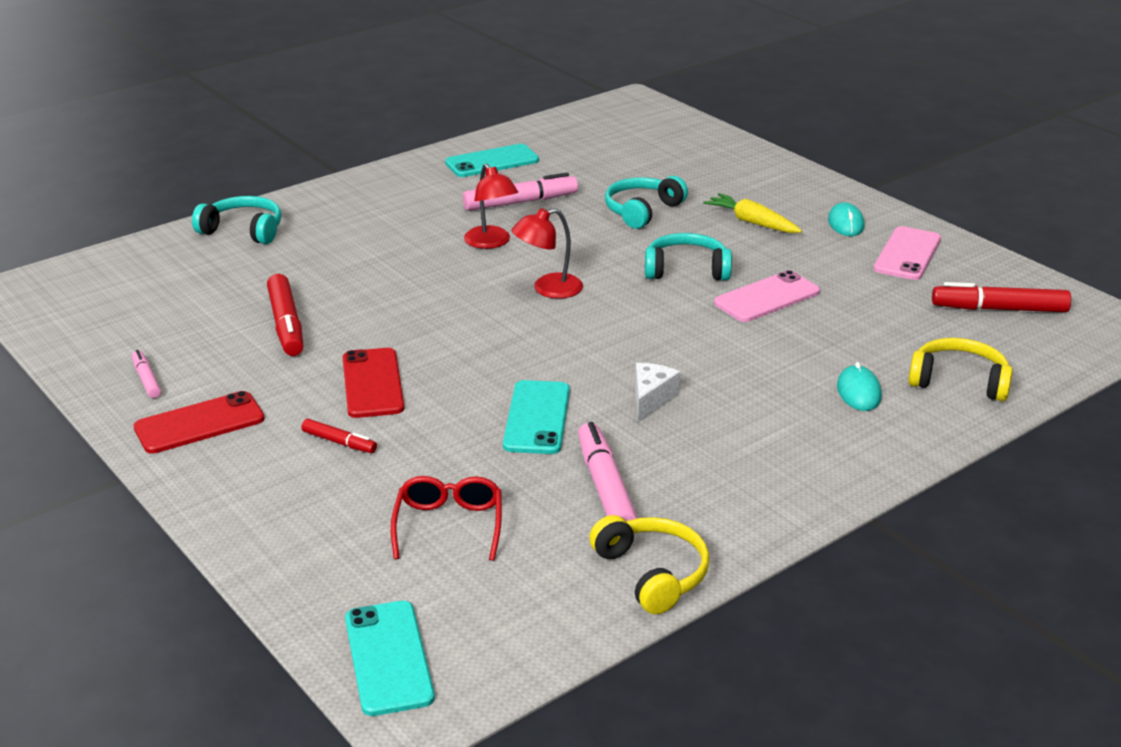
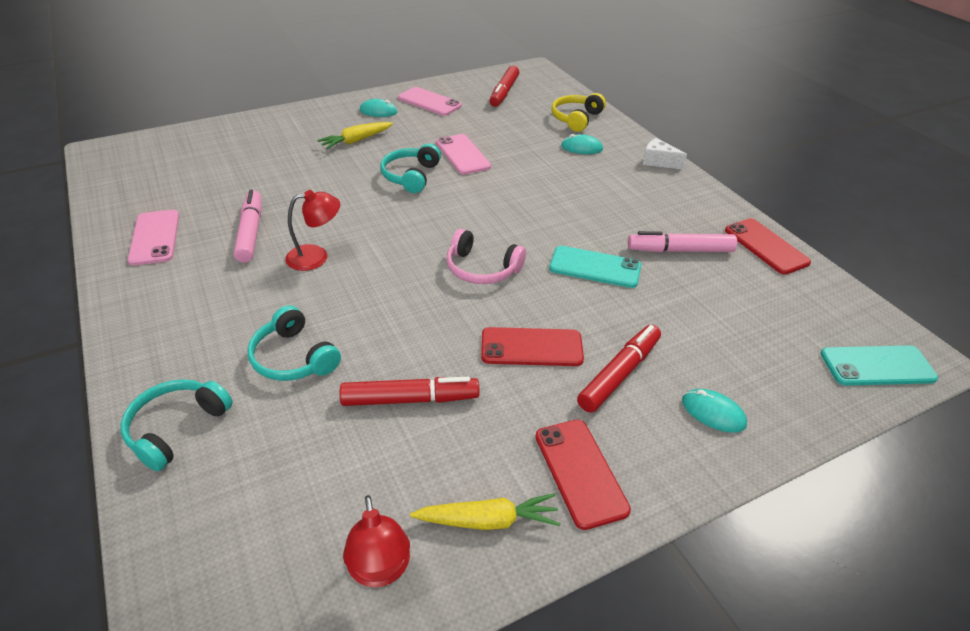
camera: 80 degrees left, 10 degrees up
(146, 379) = (488, 520): pink marker -> yellow carrot
(285, 508) = (713, 412): none -> turquoise mouse
(339, 442) = (619, 374): red marker -> red marker, size x1.82
(449, 526) = (728, 323): red glasses -> none
(492, 162) = (155, 237): turquoise phone -> pink phone
(504, 339) = (481, 269): none -> pink headphones
(548, 289) = (411, 238): red lamp -> red lamp (380, 571)
(642, 211) = (308, 179): turquoise headphones -> turquoise headphones (293, 358)
(651, 400) = (579, 217): white cheese -> white cheese (658, 162)
(652, 573) = (766, 246): yellow headphones -> red phone

